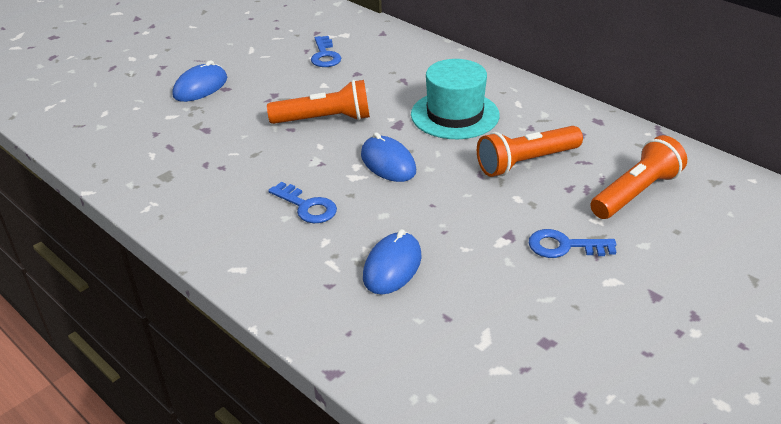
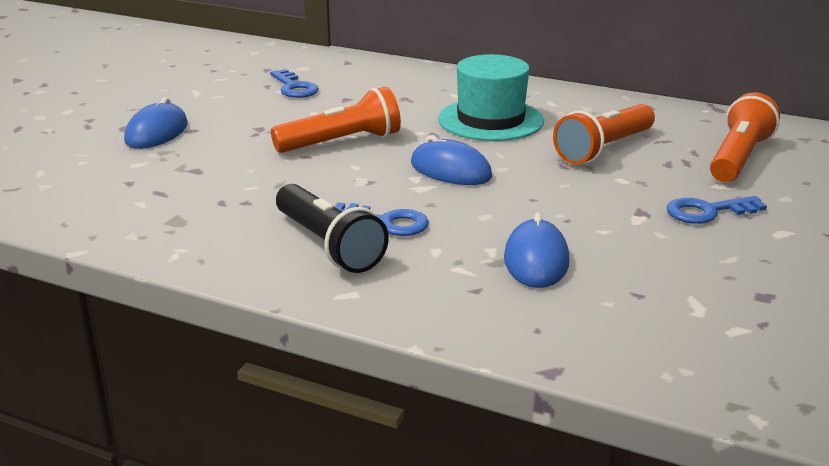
camera: 20 degrees left, 10 degrees down
(253, 220) = (328, 245): none -> black flashlight

